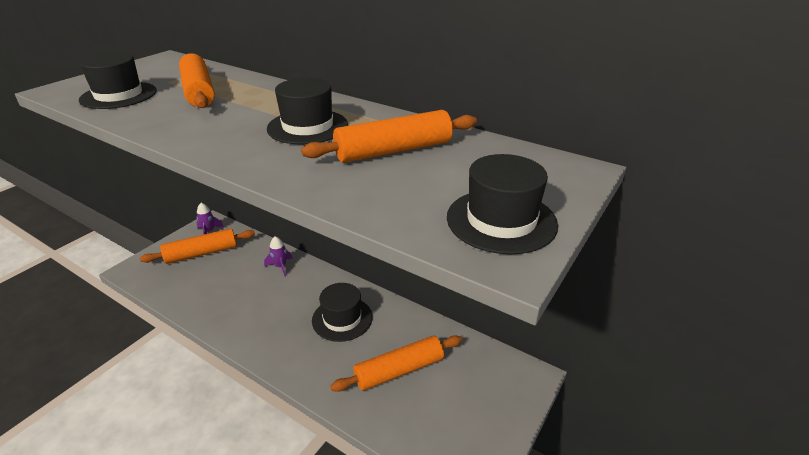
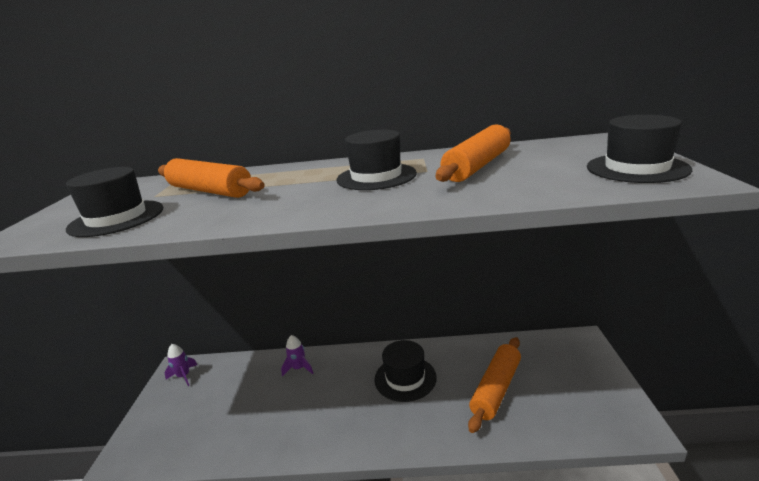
camera: 30 degrees left, 10 degrees down
(201, 253) = (197, 398): orange rolling pin -> none

